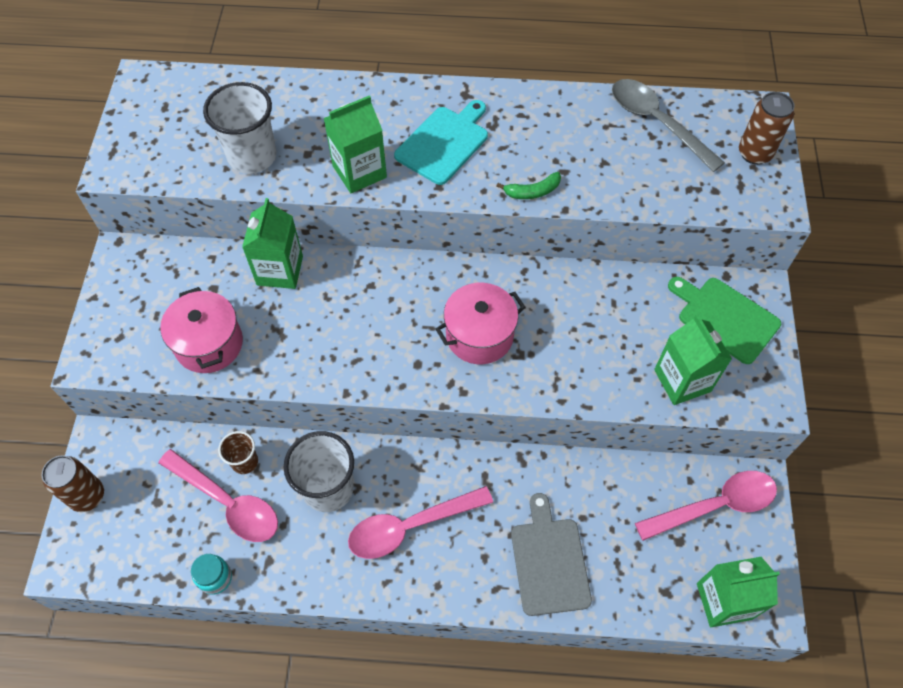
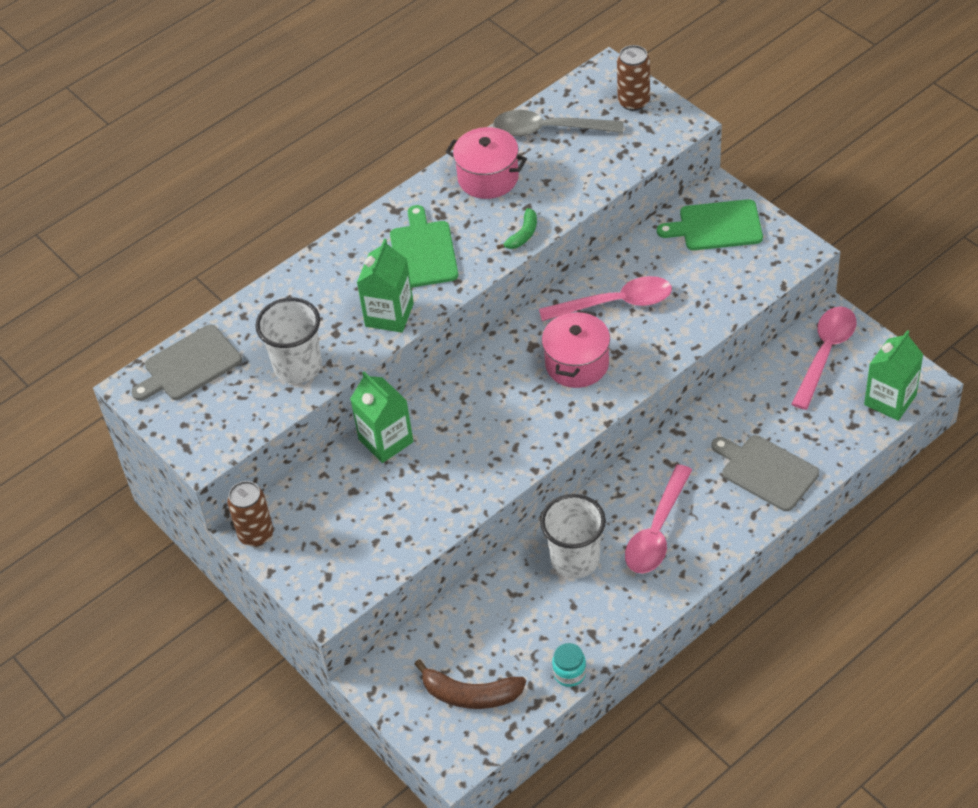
camera: 40 degrees left, 10 degrees down
(87, 496) = (413, 715): brown can -> brown can (256, 534)
(138, 521) = (470, 694): none -> brown banana
(191, 94) = (189, 365): none -> grey cutting board
(209, 344) = (400, 524): pink pot -> pink pot (488, 178)
(228, 502) = (518, 628): pink spoon -> pink spoon (615, 303)
(244, 462) = (496, 596): brown cup -> none
(444, 143) = (423, 252): turquoise cutting board -> green cutting board
(682, 380) = (734, 283): green carton -> none

